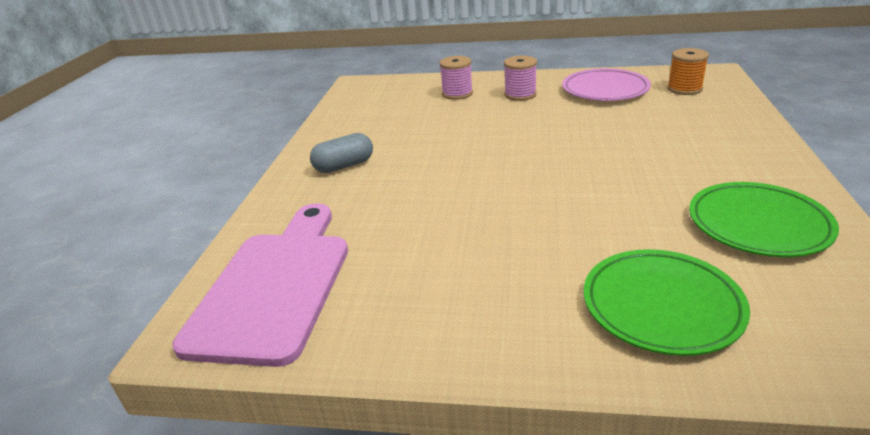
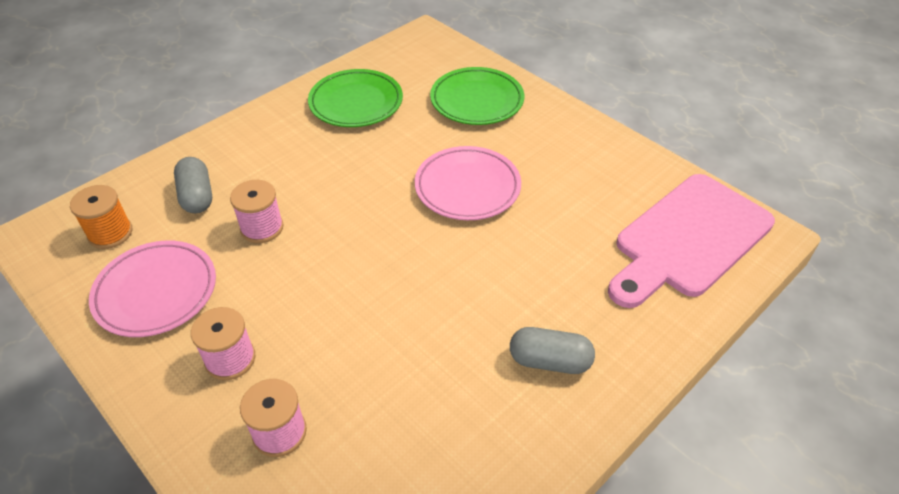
camera: 145 degrees left, 15 degrees up
(526, 218) = (467, 187): none -> pink plate
(616, 127) = (262, 228): none -> pink spool
(689, 118) = (197, 196): none -> grey capsule

